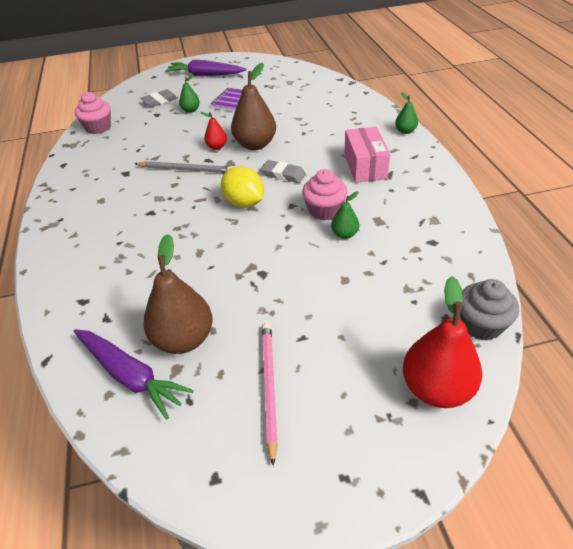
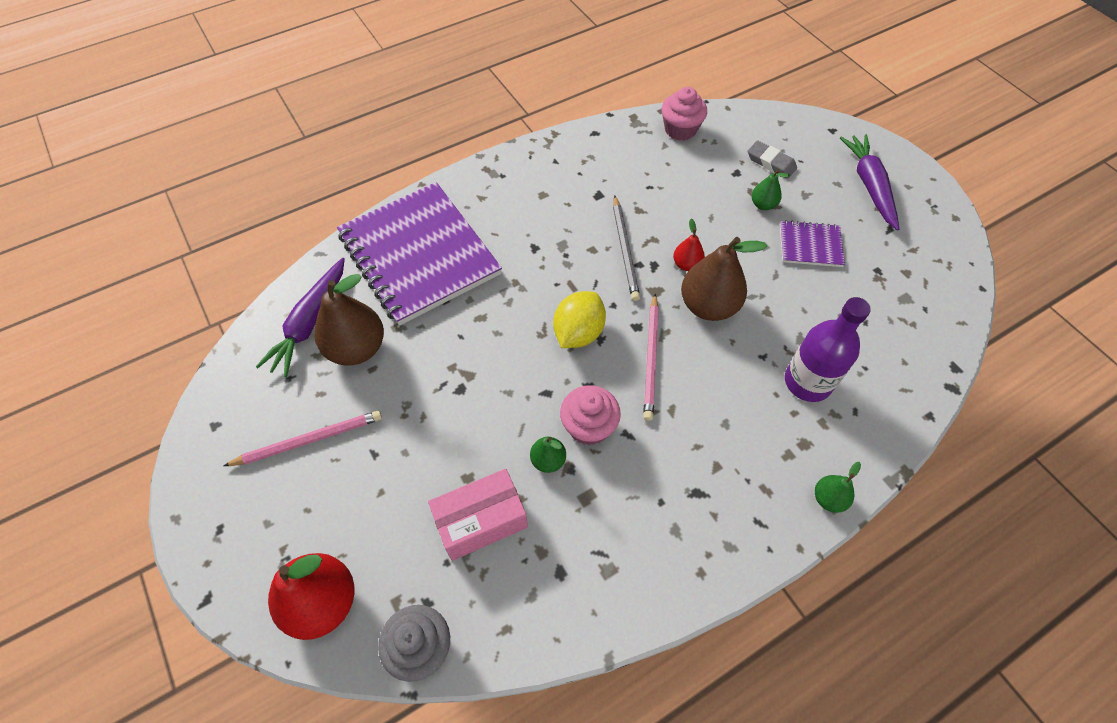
camera: 70 degrees right, 15 degrees up
(106, 282) = (419, 254): none -> purple notebook
(283, 174) = (651, 358): grey eraser -> pink pencil
(328, 122) = (807, 382): none -> purple bottle
(365, 166) = (706, 456): pink box -> pink box (481, 521)

